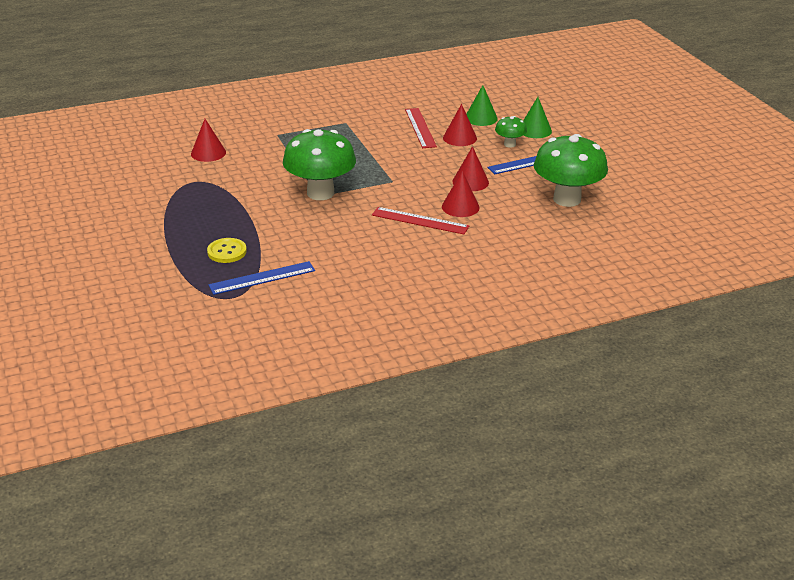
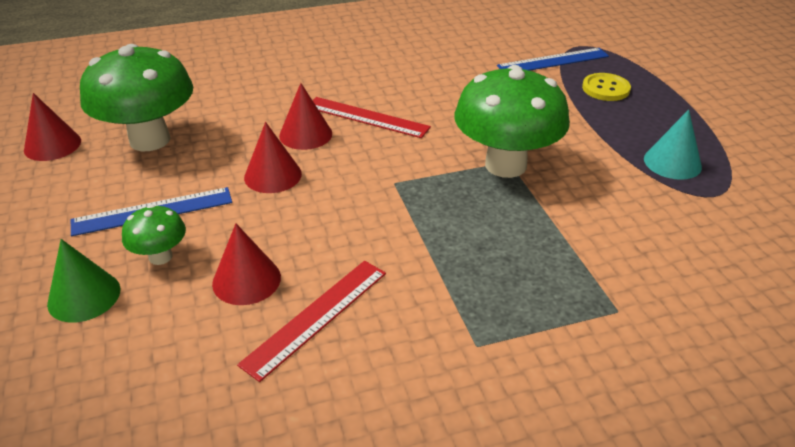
camera: 175 degrees left, 5 degrees up
(208, 153) = (731, 261): red cone -> red cone (52, 145)
(208, 198) = (672, 162): none -> turquoise cone
(420, 128) = (316, 317): red ruler -> red ruler turned 45 degrees clockwise
(481, 118) = (172, 345): green cone -> none

